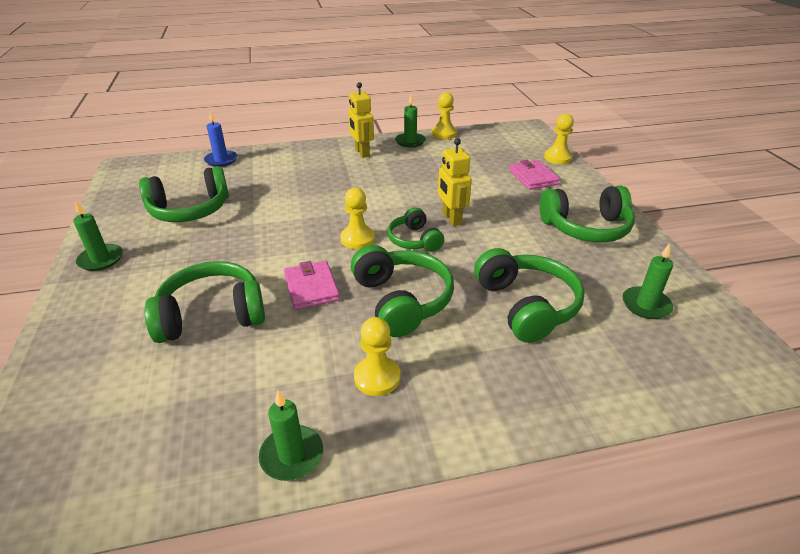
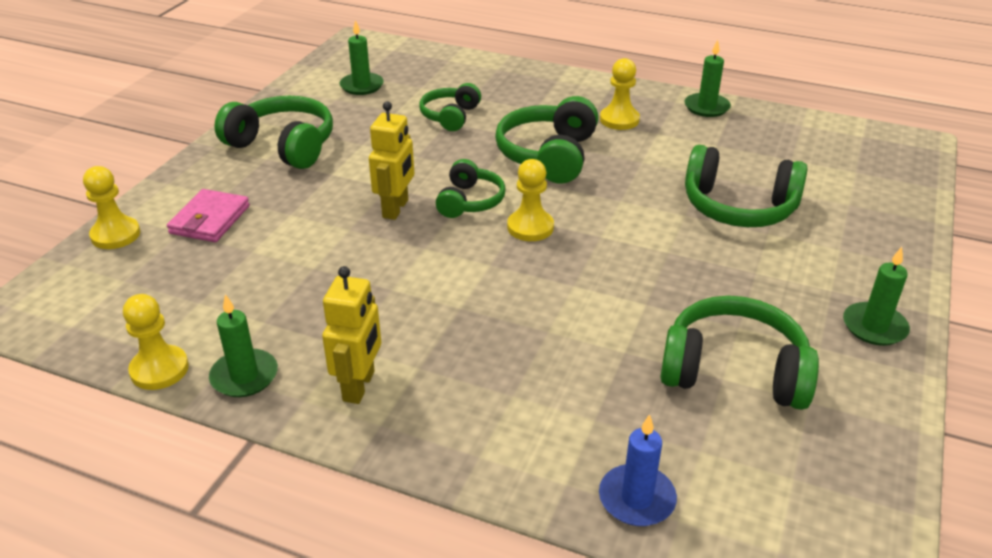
camera: 145 degrees left, 0 degrees up
(311, 288) = (624, 196): pink wallet -> none
(526, 306) = (450, 116): green headphones -> green headphones, size x0.61

